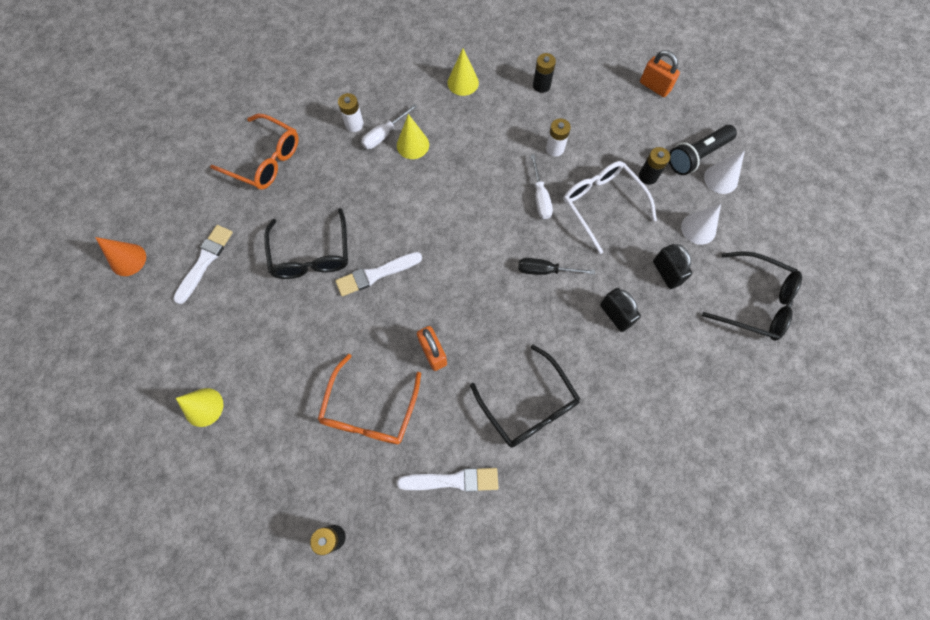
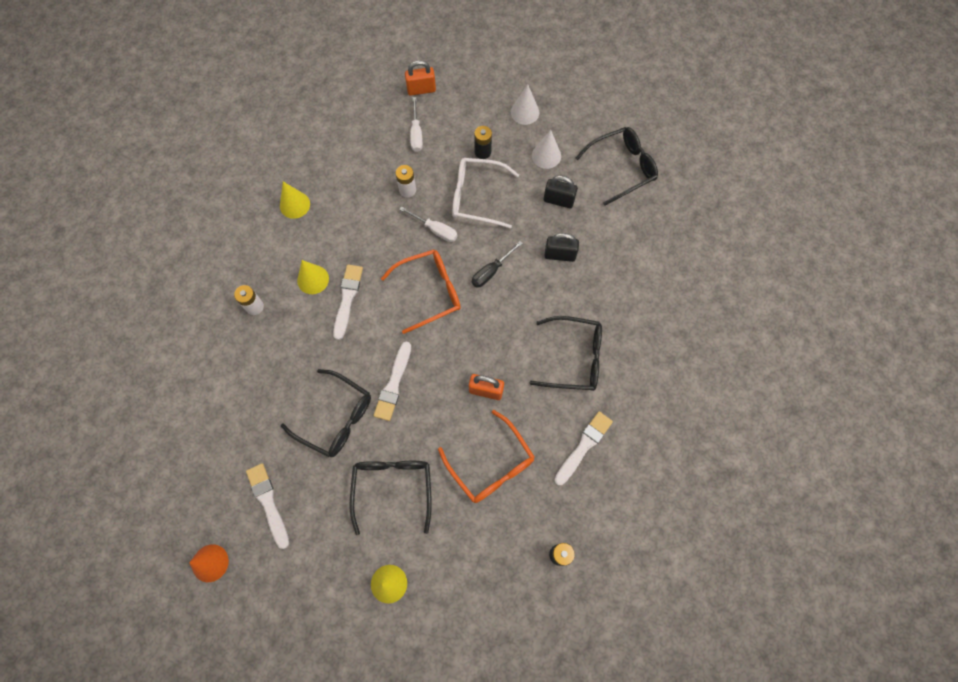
camera: 50 degrees left, 0 degrees up
(265, 160) = (221, 394): orange glasses -> orange glasses (430, 292)
(287, 345) = (393, 488): none -> black glasses
(384, 135) = (285, 292): white screwdriver -> white screwdriver (416, 134)
(419, 182) = (347, 299): none -> white brush
(541, 85) = (349, 156): black battery -> none
(697, 156) = (496, 111): black flashlight -> none

